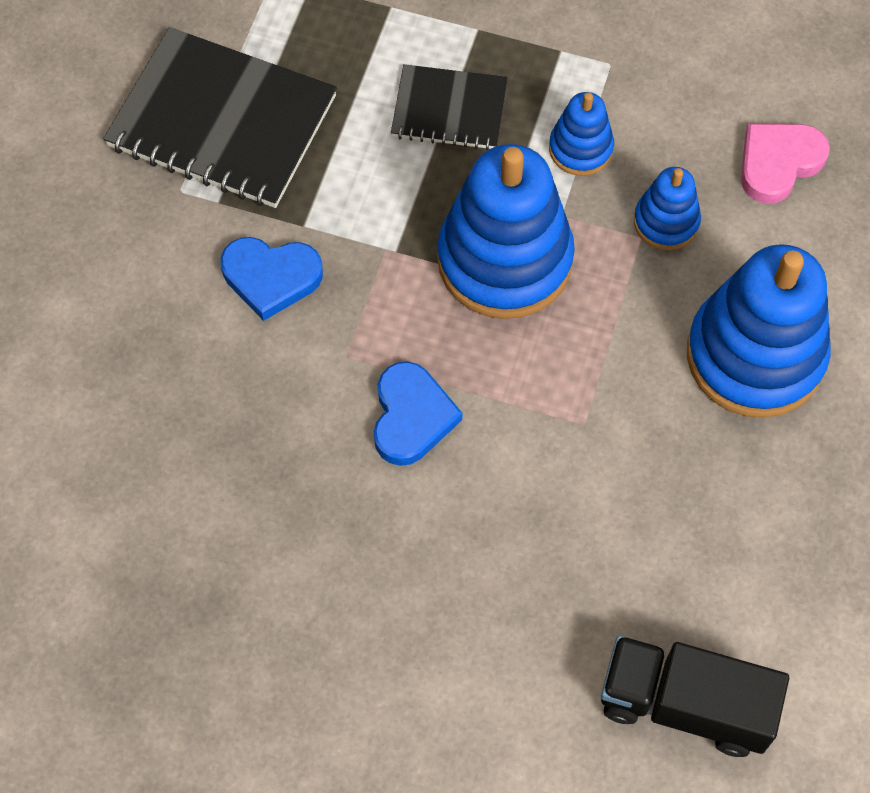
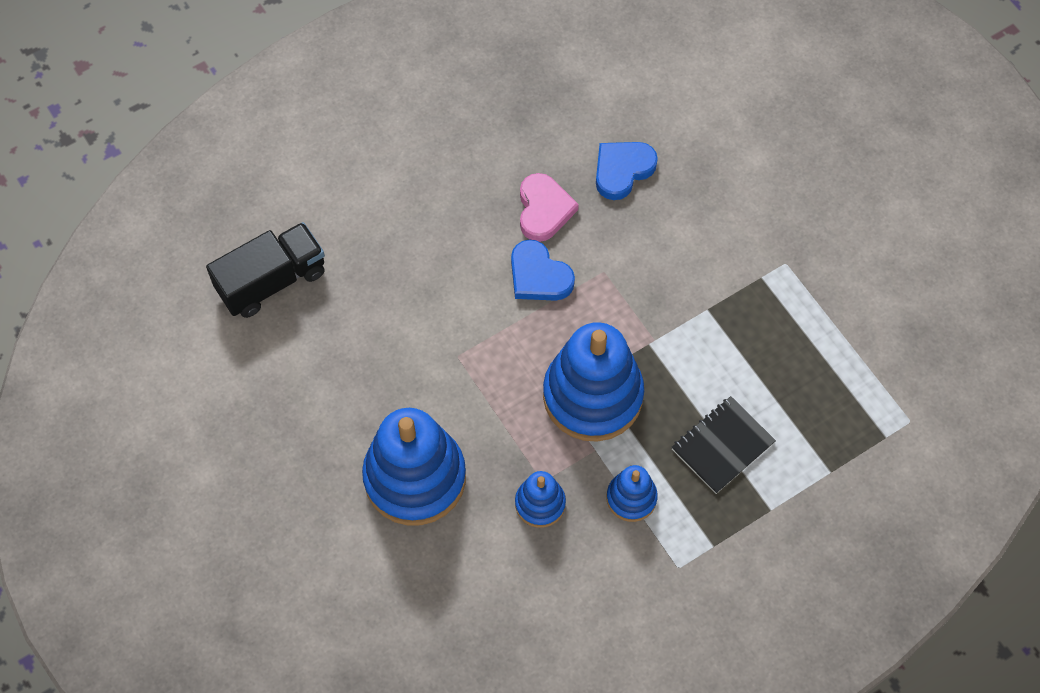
camera: 130 degrees right, 0 degrees up
(222, 122) = (817, 317): black notebook -> none
(271, 277) = (686, 269): blue heart -> blue heart (622, 170)
(778, 163) = (522, 605): pink heart -> pink heart (544, 210)

